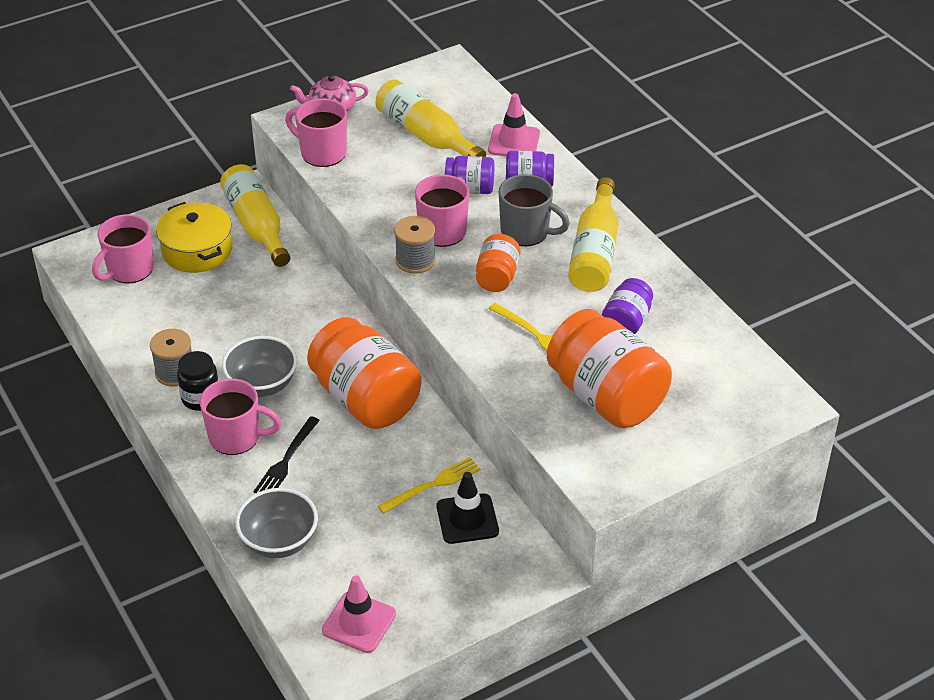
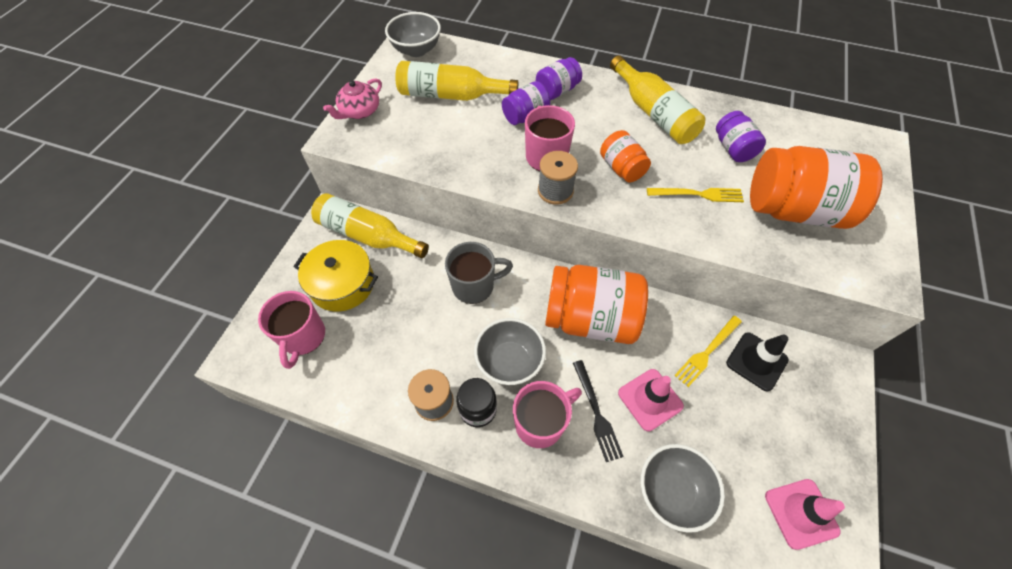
camera: 40 degrees left, 15 degrees up
(322, 153) = (391, 149): pink mug -> none
(433, 485) = (707, 352): yellow fork -> yellow fork turned 150 degrees counterclockwise
(445, 79) = (416, 50): none -> grey bowl
(514, 142) = (512, 68): pink traffic cone -> pink traffic cone (650, 399)
(526, 232) = (598, 125): grey mug -> grey mug (474, 286)

